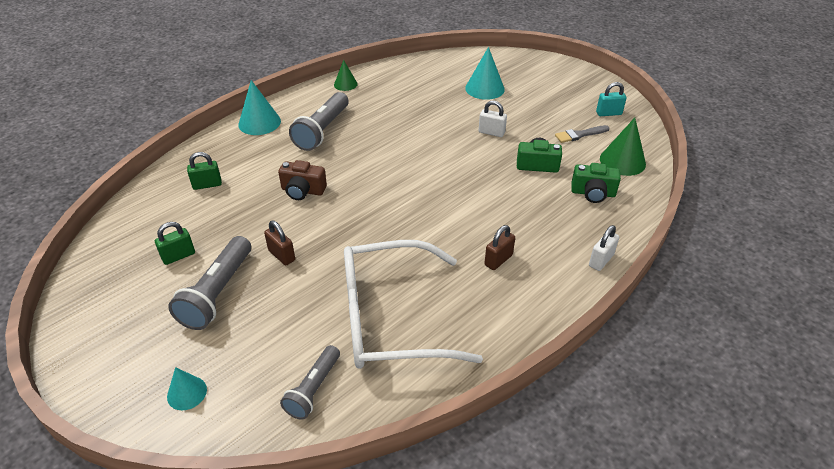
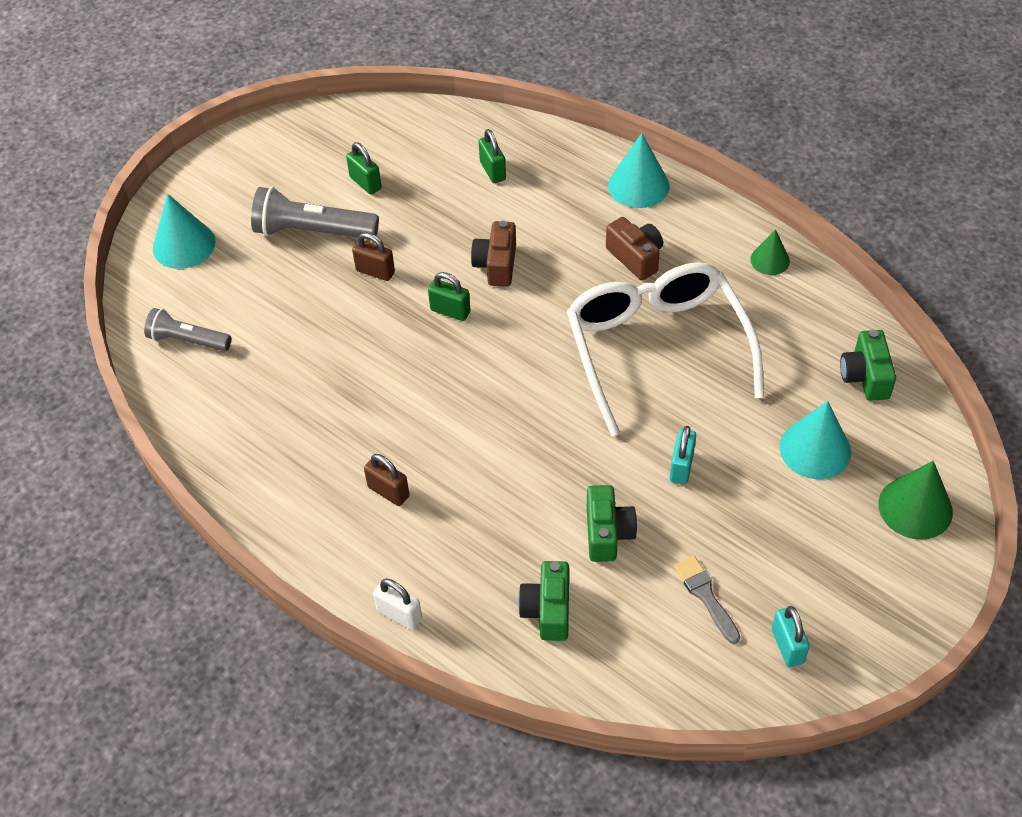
camera: 85 degrees right, 10 degrees up
(187, 393) = (184, 245): turquoise cone -> turquoise cone, size x1.65
(281, 255) = (375, 271): brown padlock -> brown padlock turned 75 degrees clockwise
(322, 130) = (635, 257): grey flashlight -> brown camera
(338, 217) = (450, 311): none -> green padlock
(390, 318) = (283, 390): white glasses -> white glasses (656, 348)
(439, 67) = (865, 376): none -> green camera
(491, 132) = (681, 467): white padlock -> turquoise padlock
(622, 161) = (642, 659): green cone -> green cone (915, 507)

